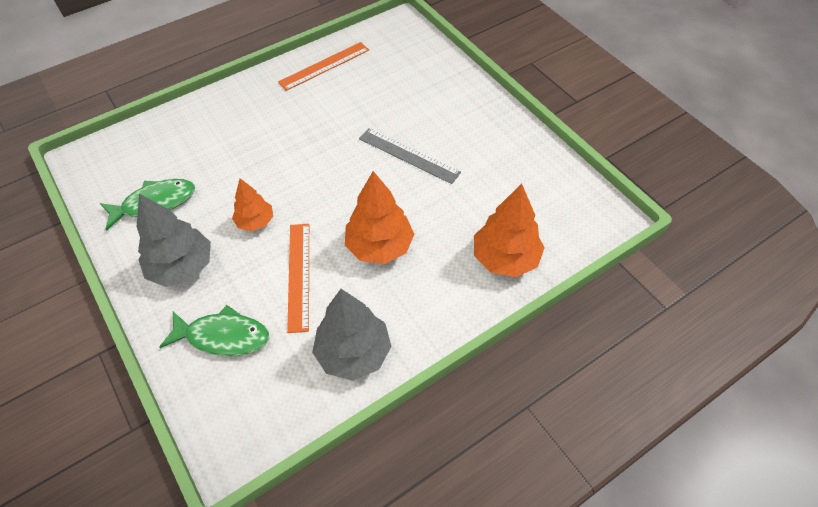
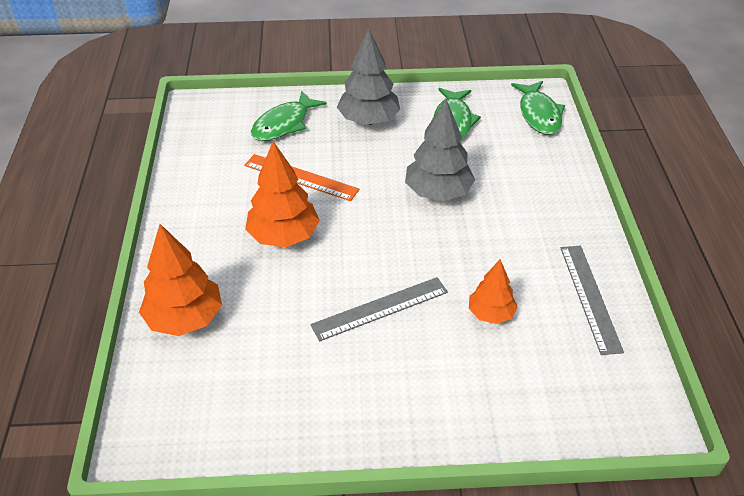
camera: 120 degrees right, 10 degrees down
(116, 151) = (539, 114): none -> green fish
(255, 222) = (382, 170): orange tree -> orange tree (490, 313)
(324, 66) = (590, 297): orange ruler -> grey ruler
(353, 353) = (201, 182): grey tree -> grey tree (438, 193)

